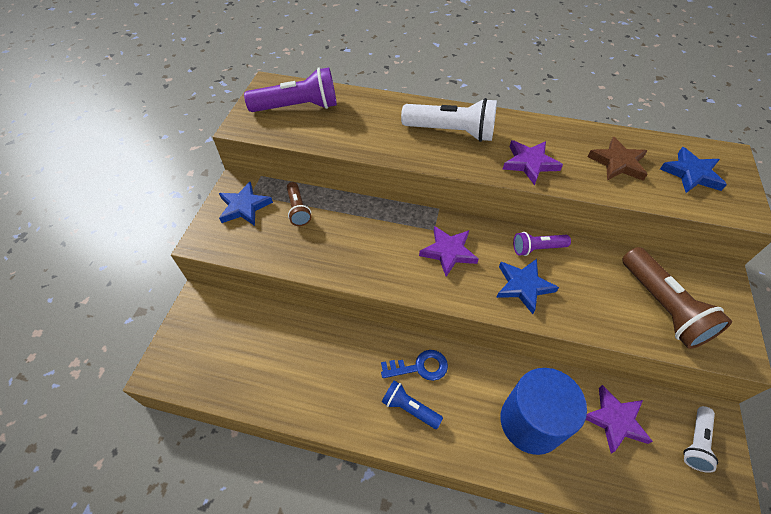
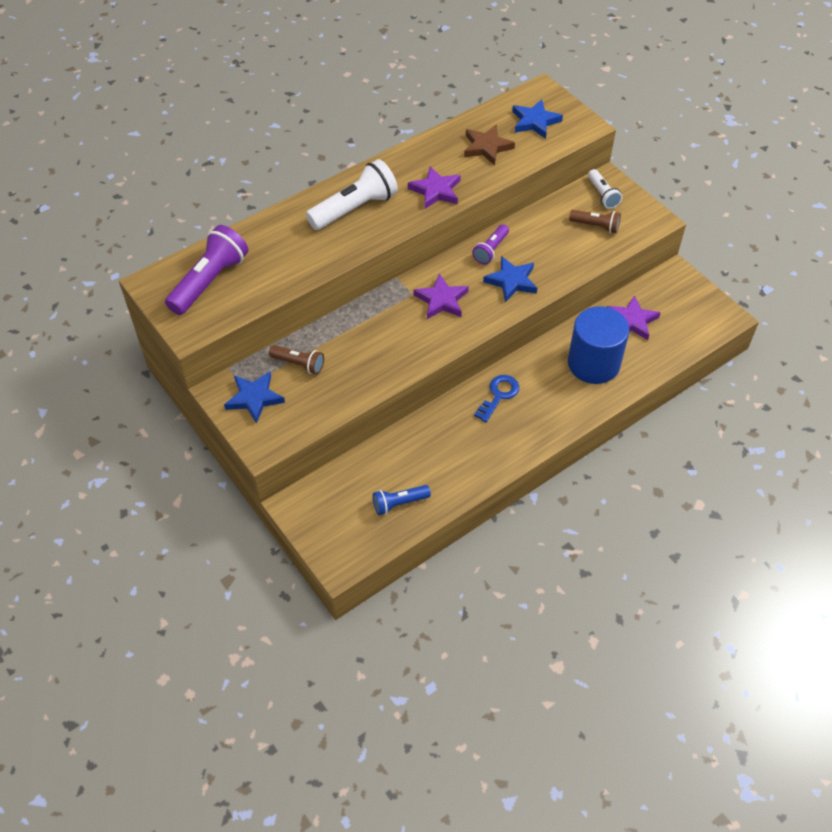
camera: 50 degrees left, 0 degrees up
(409, 408) = (523, 422): blue flashlight -> blue flashlight (399, 503)
(662, 306) = (596, 226): brown flashlight -> brown flashlight, size x0.56
(695, 442) = (678, 294): white flashlight -> white flashlight (602, 195)

